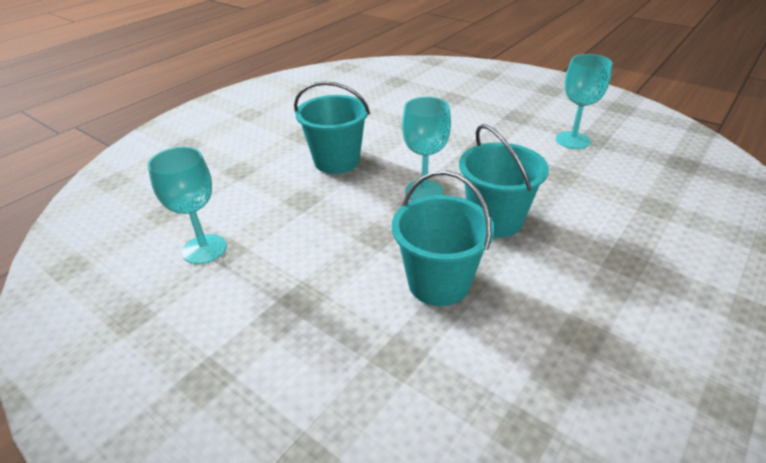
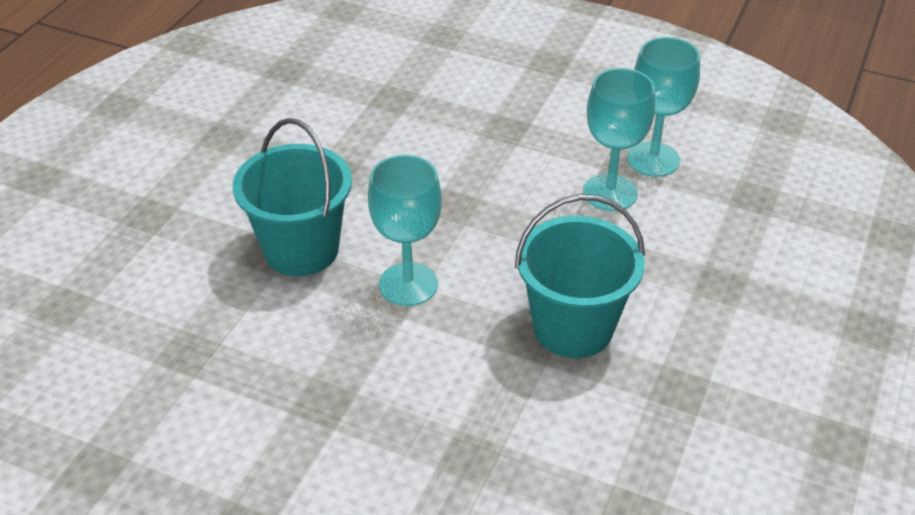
camera: 165 degrees right, 5 degrees up
(439, 283) = (366, 162): turquoise bucket -> none
(572, 140) = (139, 454): turquoise goblet -> turquoise goblet (610, 193)

